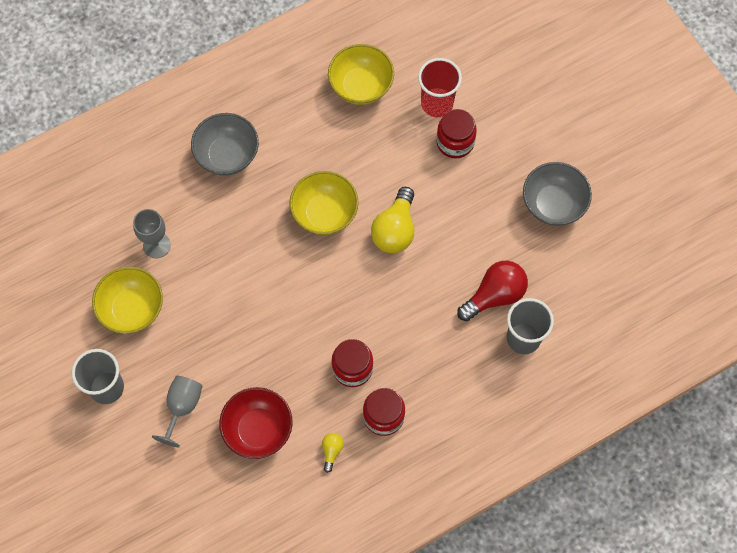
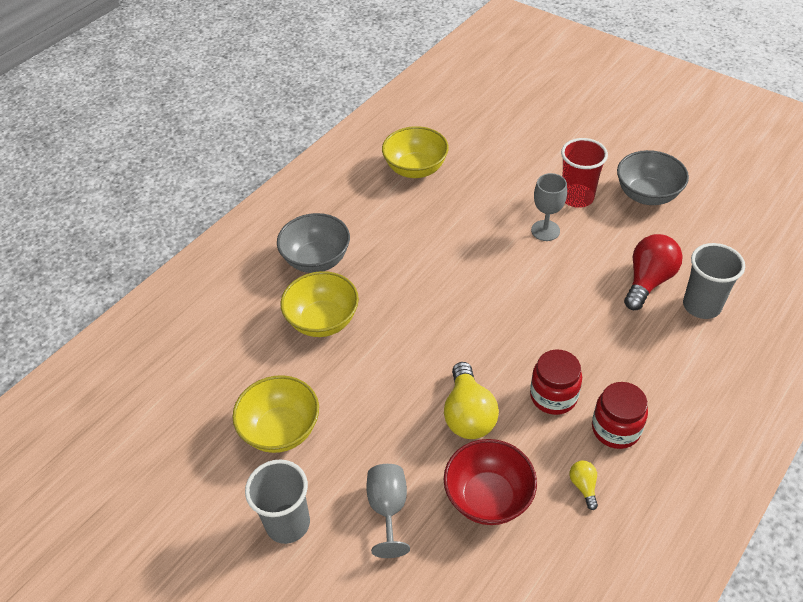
camera: 20 degrees left, 20 degrees down
(156, 245) = (280, 360): grey goblet -> grey goblet (545, 230)
(324, 213) = (440, 273): yellow bowl -> yellow bowl (323, 321)
(395, 230) = (517, 263): yellow light bulb -> yellow light bulb (468, 414)
(437, 104) = (492, 159): red cup -> red cup (577, 197)
(455, 142) = (527, 180): red jar -> none

